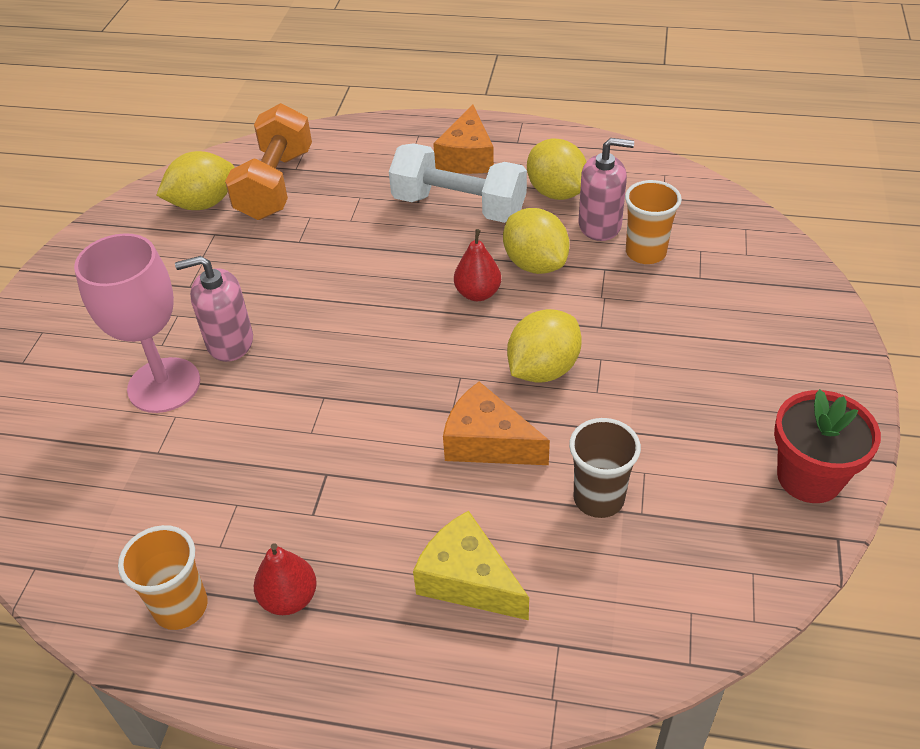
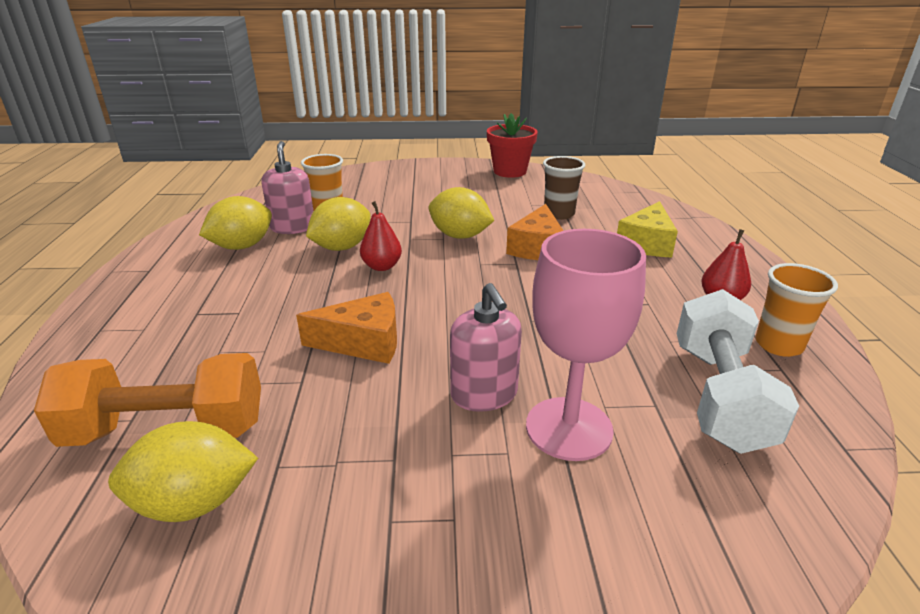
camera: 105 degrees left, 15 degrees down
(203, 204) = (194, 502): yellow lemon -> yellow lemon turned 60 degrees counterclockwise
(459, 207) = (254, 288): white dumbbell -> white dumbbell (720, 396)
(467, 157) = (164, 293): orange cheese -> orange cheese (363, 342)

